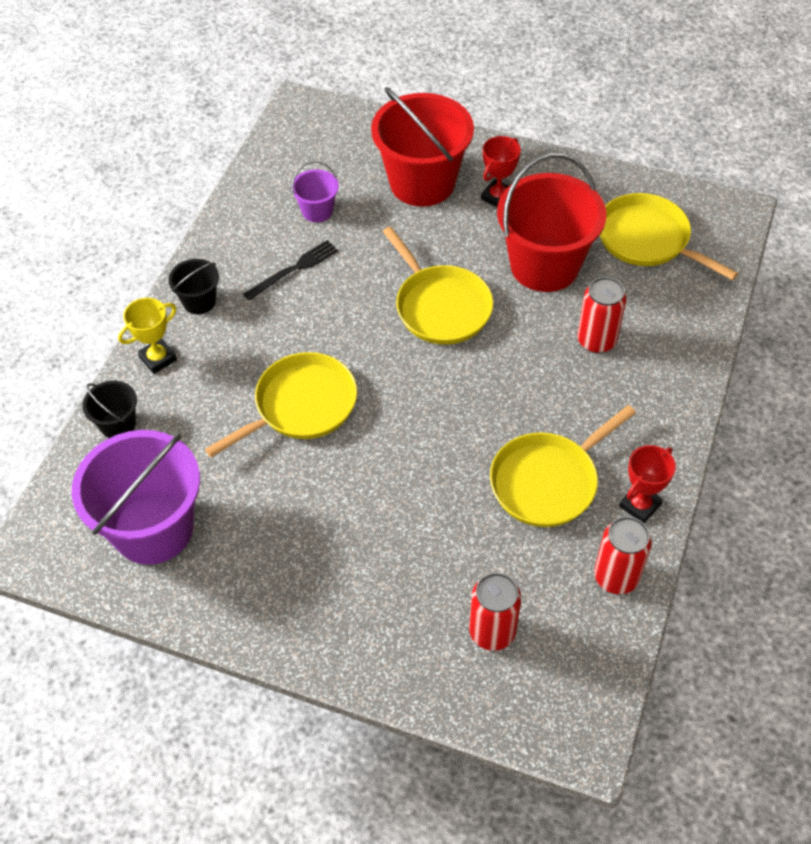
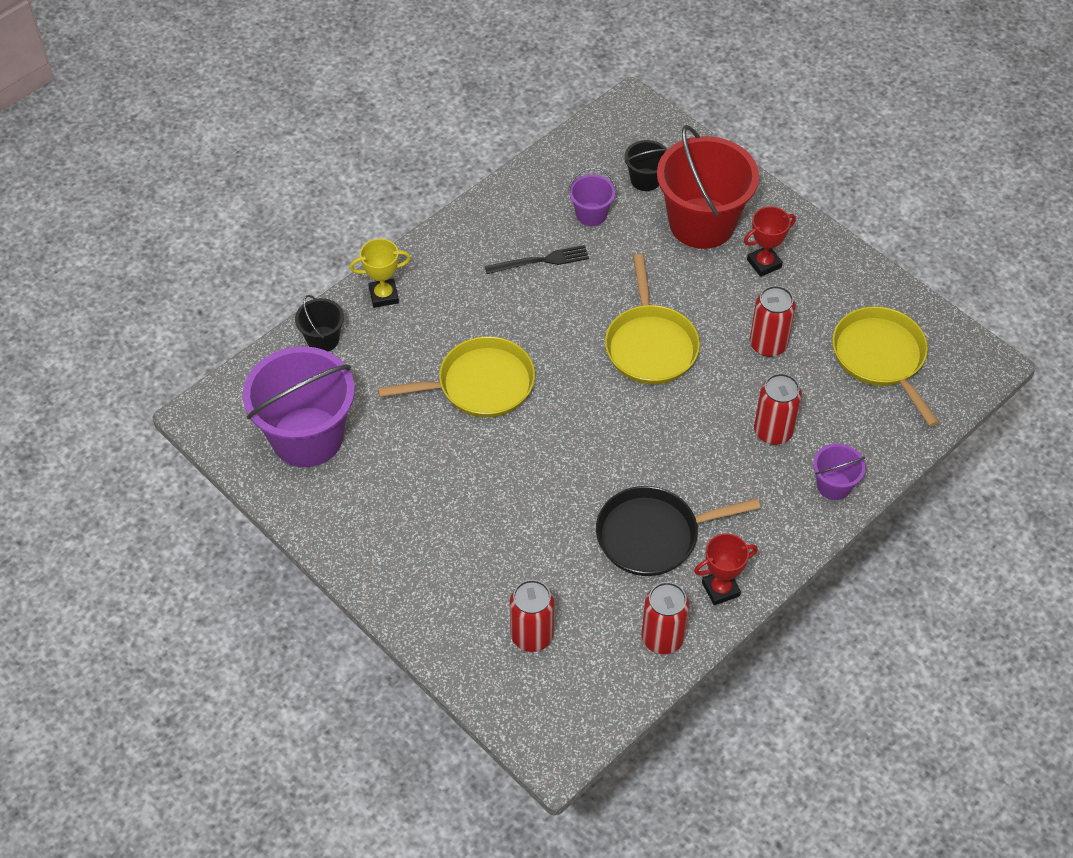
camera: 25 degrees right, 0 degrees up
(199, 301) = (444, 258): black bucket -> black bucket (645, 180)
(544, 265) = (768, 344): red bucket -> red can
(547, 481) = (652, 535): yellow pan -> black pan
(679, 367) = (834, 485): none -> purple bucket

